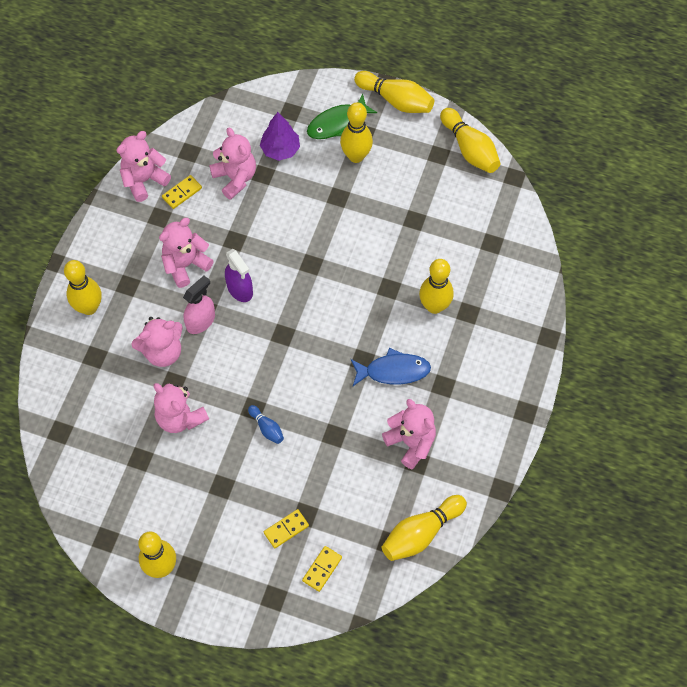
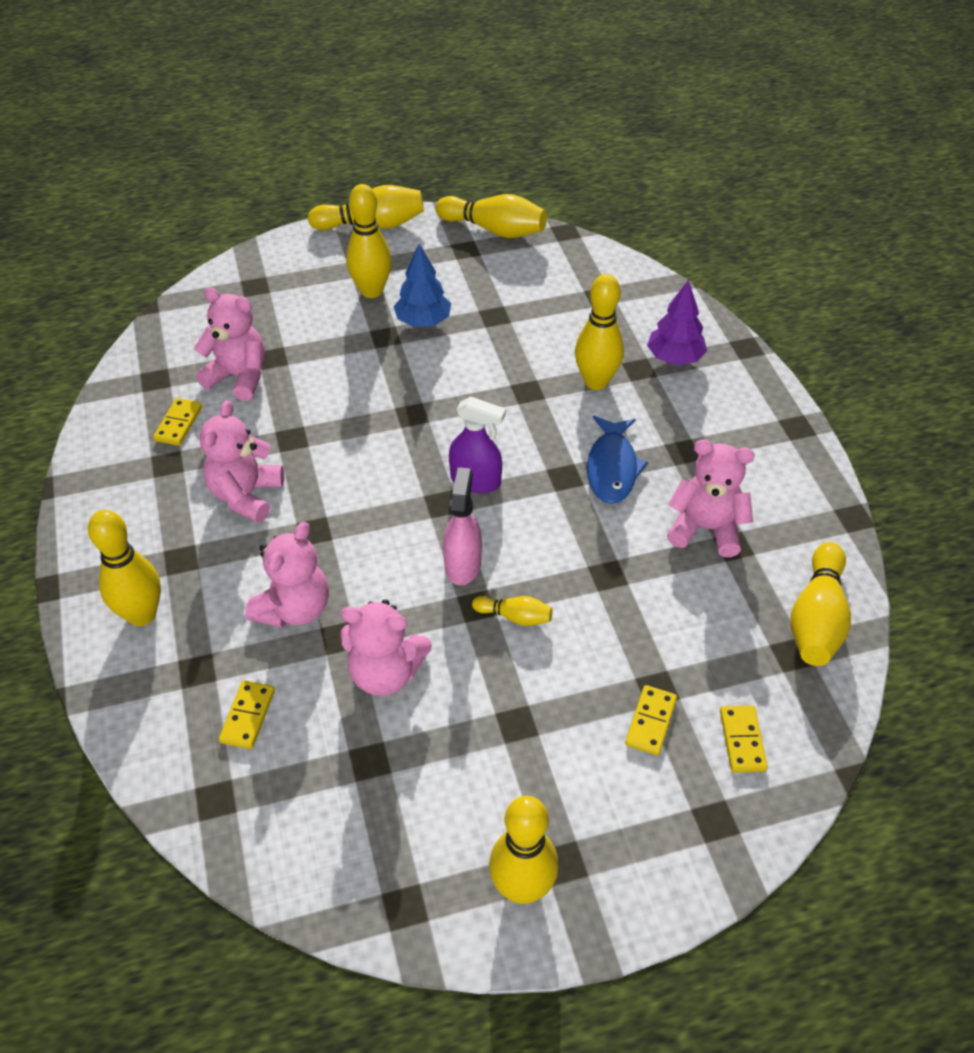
camera: 35 degrees left, 15 degrees down
(101, 398) = (248, 716): none -> yellow domino
(144, 180) = (114, 435): pink teddy bear -> none
(201, 321) = (319, 545): pink spray bottle -> pink spray bottle (463, 564)
(240, 289) = (343, 484): purple spray bottle -> purple spray bottle (476, 481)
(267, 428) = (515, 617): blue bowling pin -> yellow bowling pin
(280, 149) = (273, 325): purple tree -> purple tree (675, 358)
(337, 123) = (322, 272): green fish -> none
(368, 199) = (423, 321): none -> blue tree
(393, 371) = (612, 468): blue fish -> blue fish turned 135 degrees clockwise

